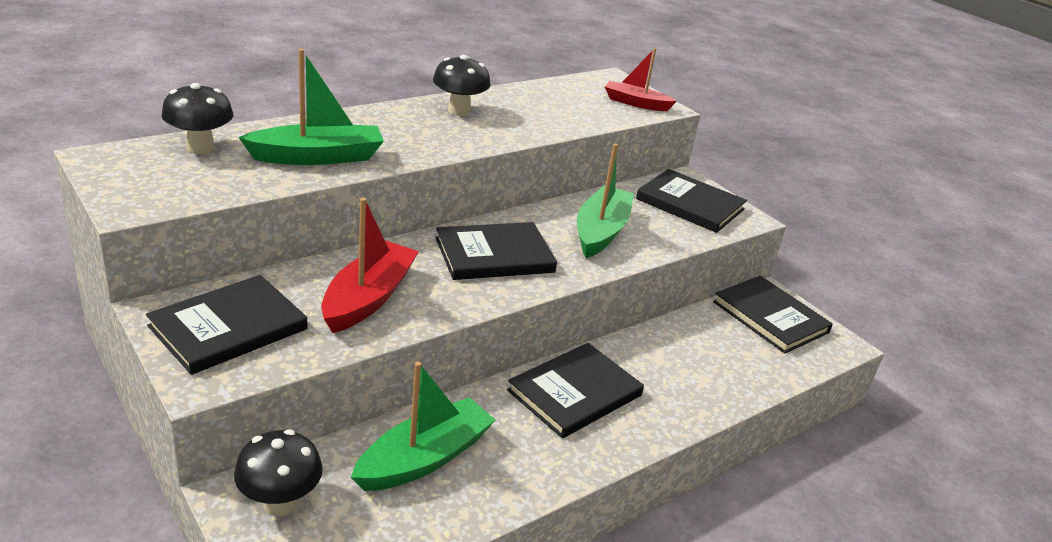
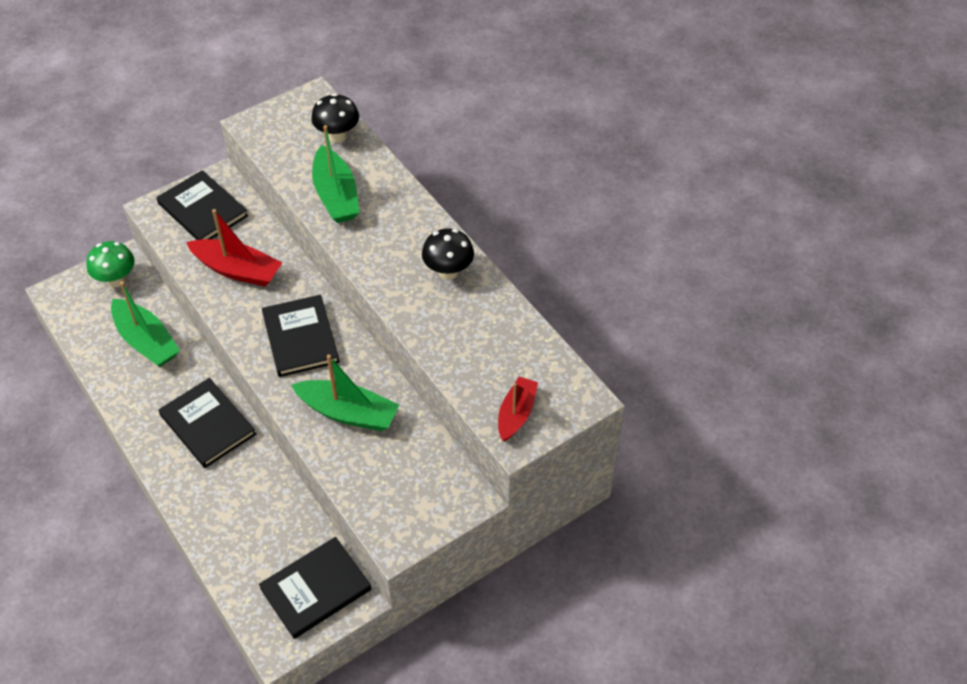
camera: 95 degrees right, 20 degrees up
(280, 503) = (116, 280): black mushroom -> green mushroom
(690, 204) = (414, 493): black book -> none

